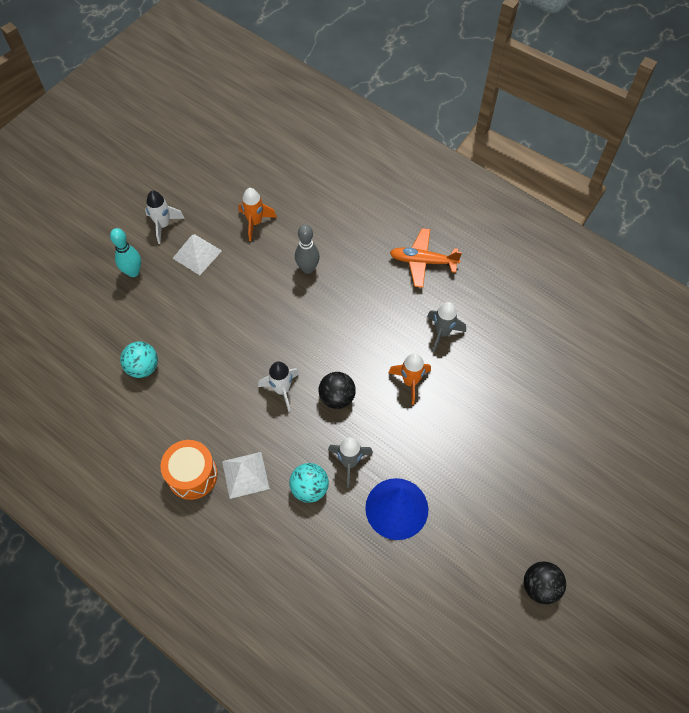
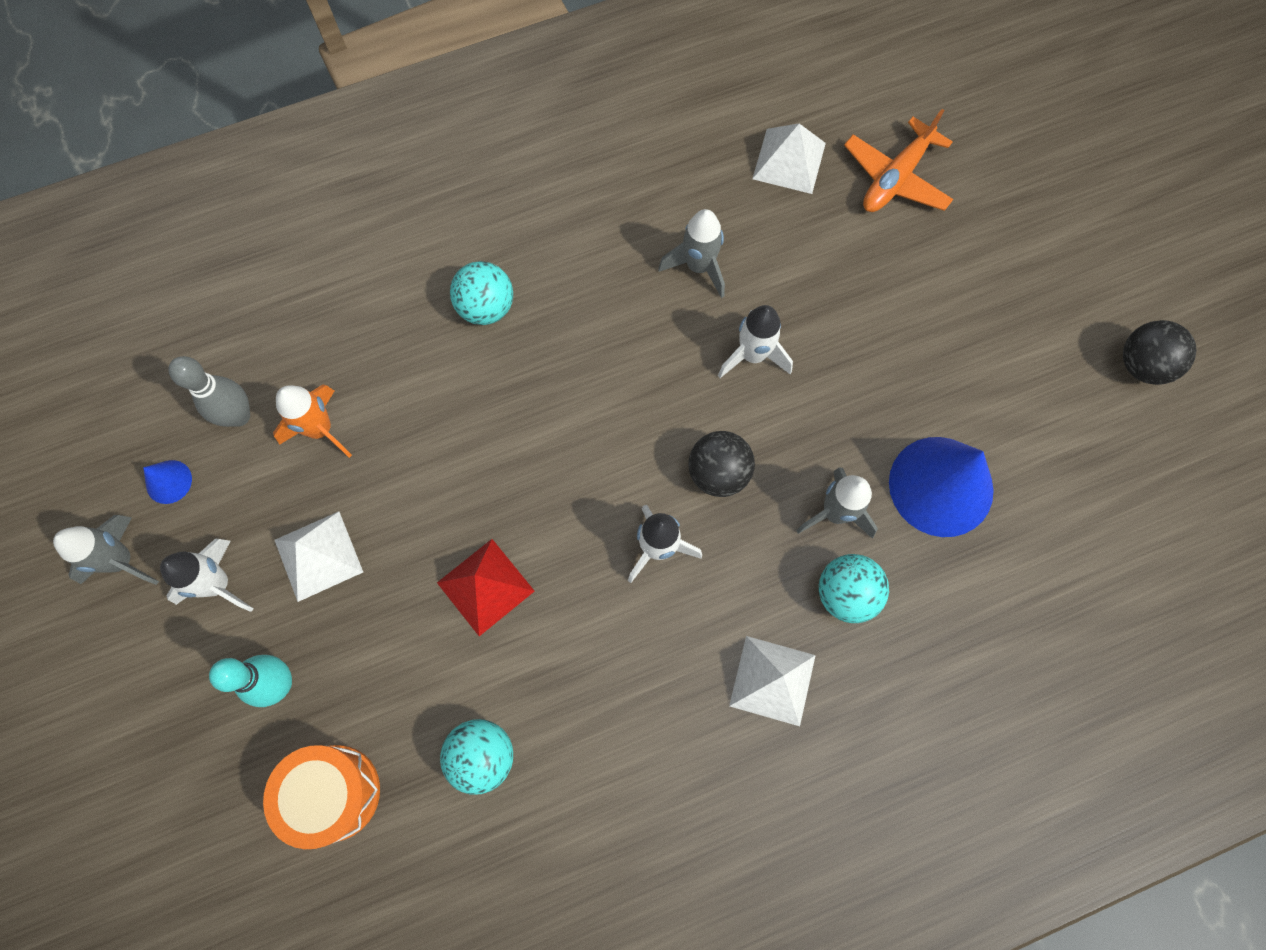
camera: 60 degrees left, 10 degrees up
(154, 186) = (122, 560): none -> grey rocket
(192, 475) = (728, 767): orange drum -> orange drum (334, 793)
(197, 181) = (169, 481): none -> blue cone
(220, 327) = (485, 587): none -> red pyramid
(308, 268) = (464, 394): grey bowling pin -> grey bowling pin (239, 416)
(357, 254) = (486, 307): none -> turquoise ball
(410, 382) = (753, 355): orange rocket -> white rocket
(423, 261) = (562, 224): orange plane -> orange plane (895, 178)
(534, 344) = (789, 161): none -> white pyramid

